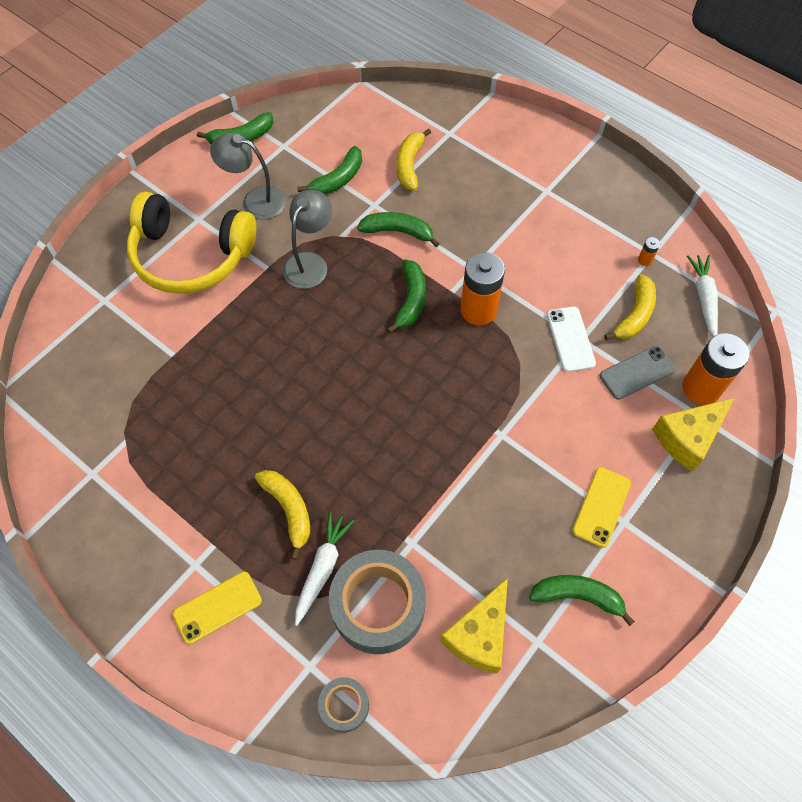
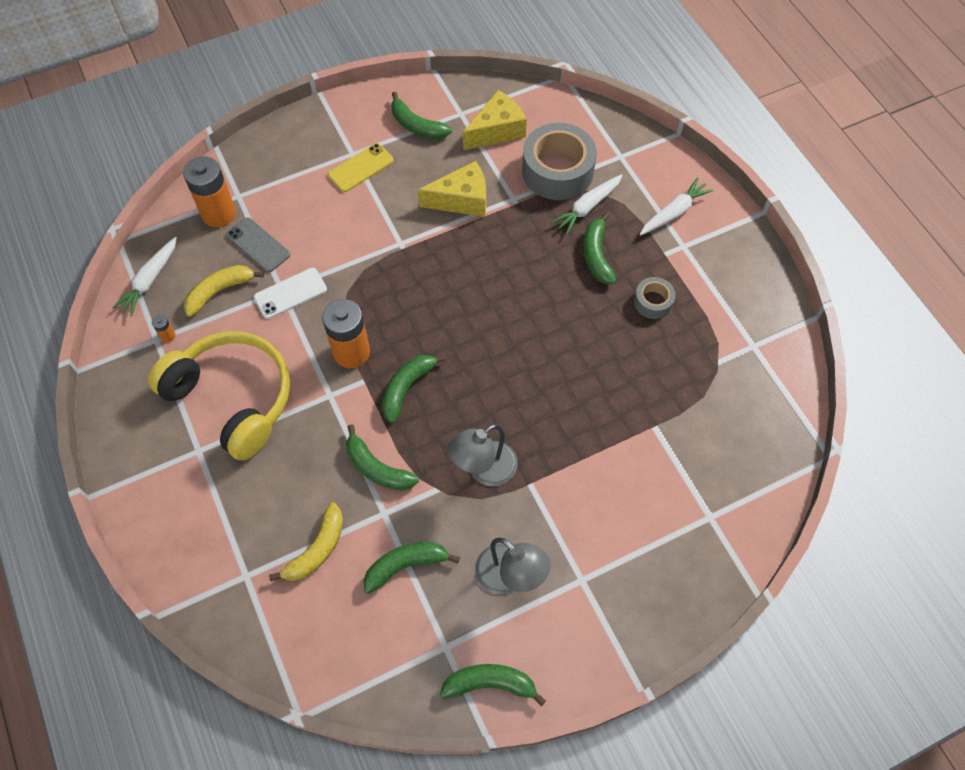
camera: 155 degrees left, 0 degrees up
(191, 256) = (604, 533): yellow headphones -> yellow headphones (232, 398)
(217, 607) = (674, 212): yellow phone -> white carrot
(289, 510) = (596, 255): yellow banana -> green banana
(344, 706) = (606, 128): grey tape -> grey tape (653, 302)
(570, 339) = (290, 293): white phone -> white phone turned 45 degrees clockwise
(637, 372) = (258, 245): grey phone -> grey phone turned 45 degrees clockwise
(688, 438) = (261, 185): yellow cheese -> yellow cheese (461, 200)

